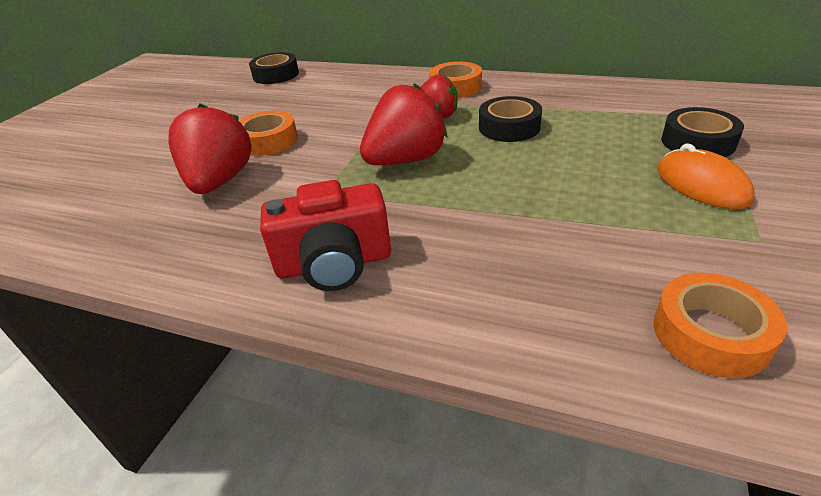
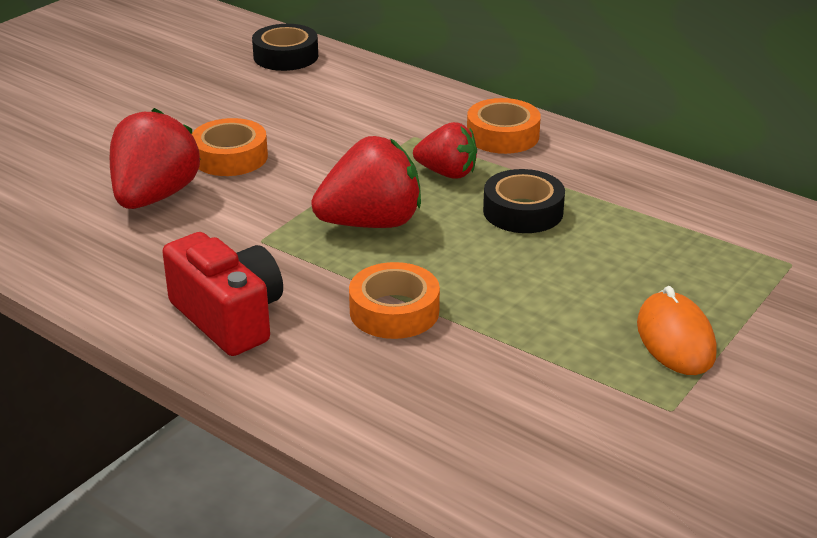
camera: 15 degrees right, 5 degrees down
(334, 264) = (229, 317): red camera -> red camera turned 135 degrees counterclockwise
(697, 142) = (729, 289): black tape -> none
(710, 334) = (528, 470): orange tape -> orange tape (394, 311)

